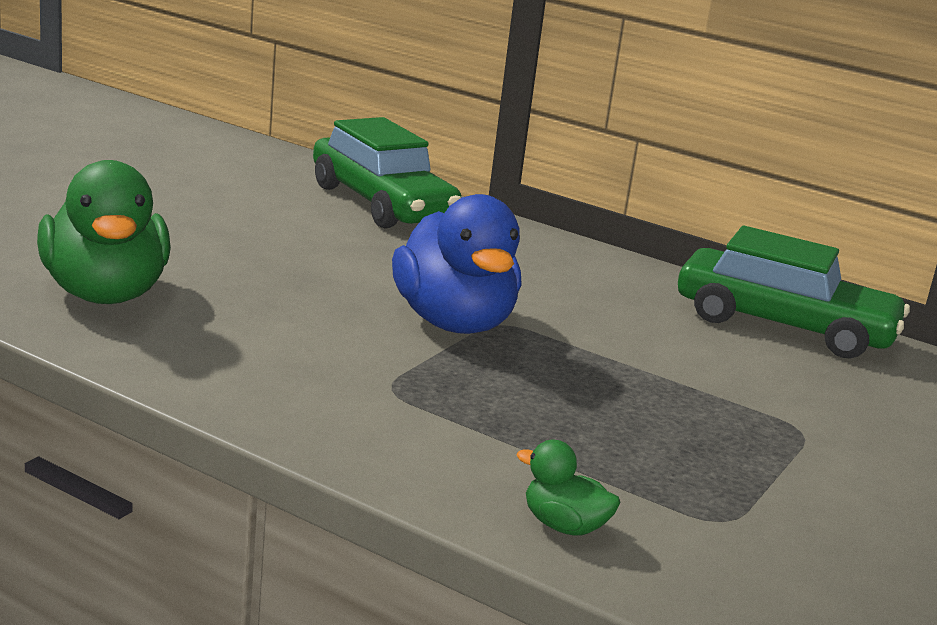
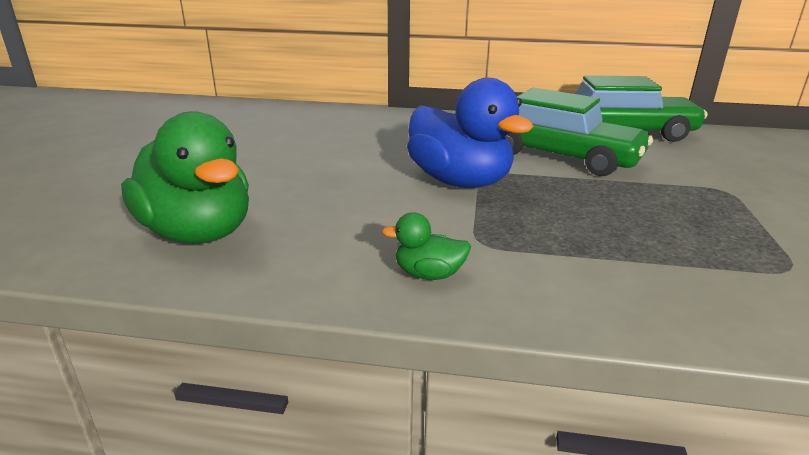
camera: 20 degrees left, 5 degrees up
(382, 204) = (328, 119): green car -> green car (561, 156)
(564, 526) = (727, 315): green duck -> green duck (429, 274)

